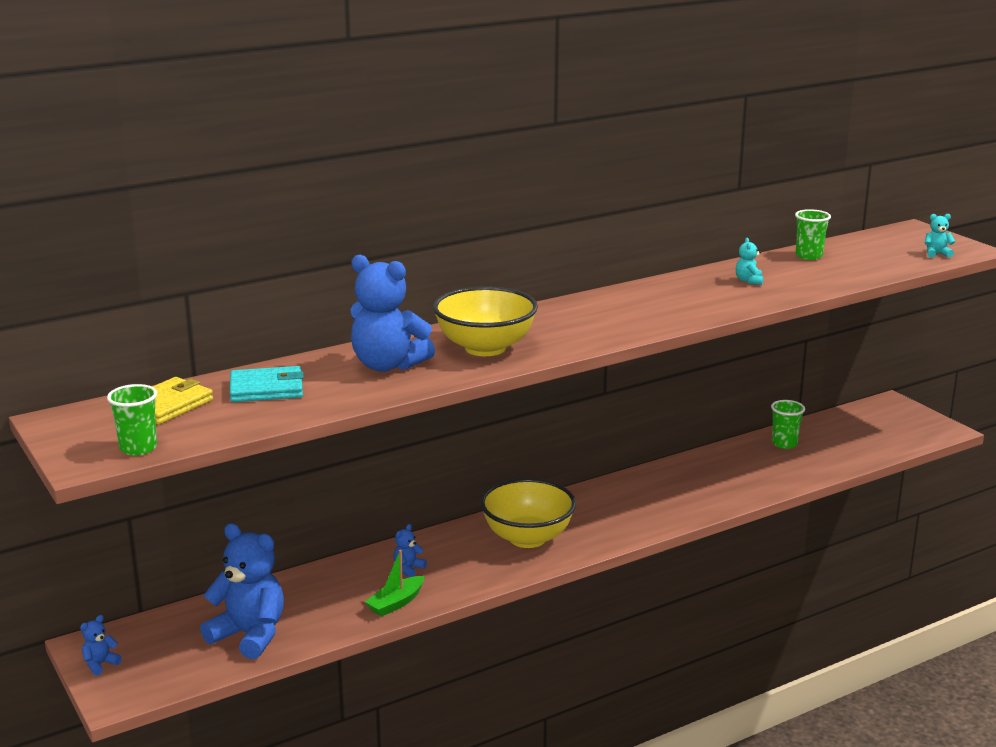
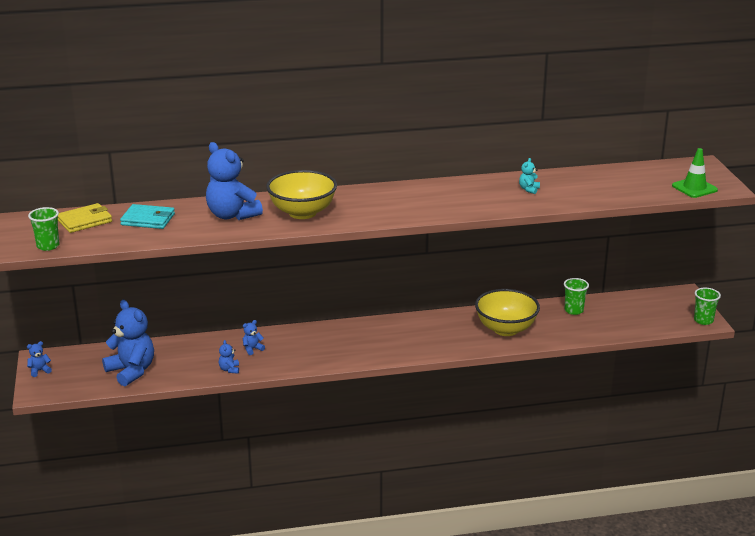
camera: 20 degrees right, 5 degrees up
(396, 603) = (229, 369): green boat -> blue teddy bear
(527, 538) = (342, 344): yellow bowl -> yellow bowl (506, 329)
(809, 256) = (594, 175): green cup -> green cup (703, 320)
(936, 254) = (694, 188): turquoise teddy bear -> green traffic cone

